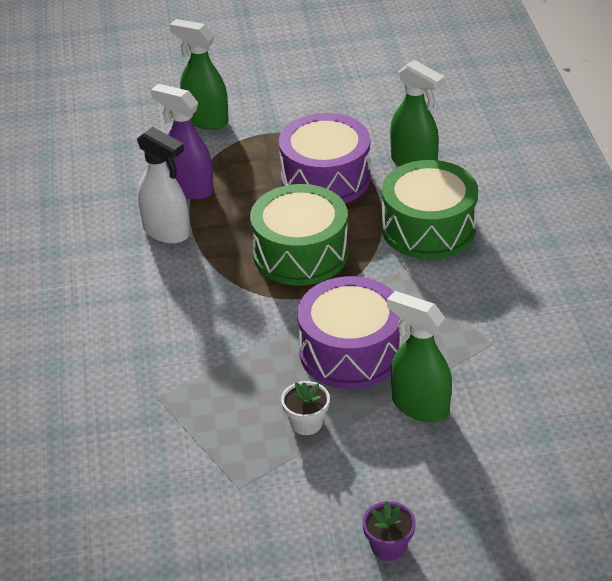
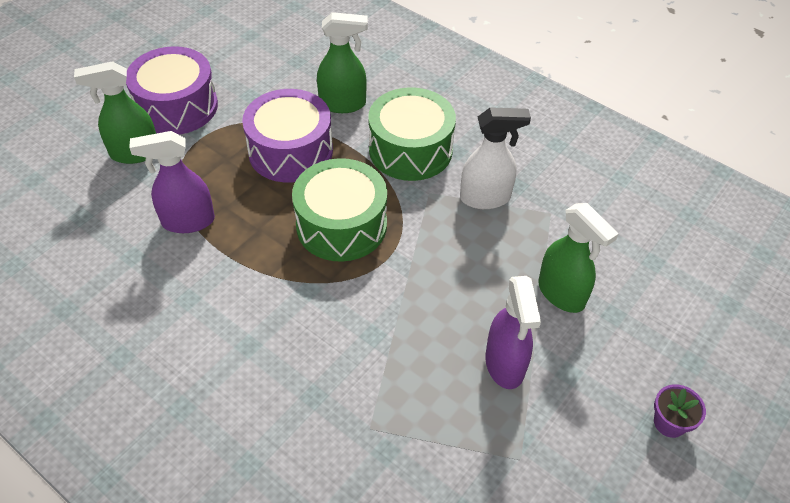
camera: 45 degrees left, 10 degrees up
(167, 232) = (210, 272): white spray bottle -> white spray bottle (485, 198)
(306, 423) = (505, 365): white flower pot -> purple spray bottle
(350, 351) = (468, 283): purple drum -> purple drum (177, 107)
(419, 406) = (561, 294): green spray bottle -> green spray bottle turned 120 degrees counterclockwise

